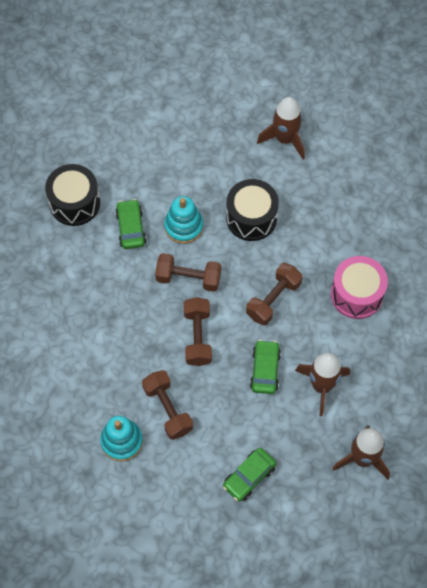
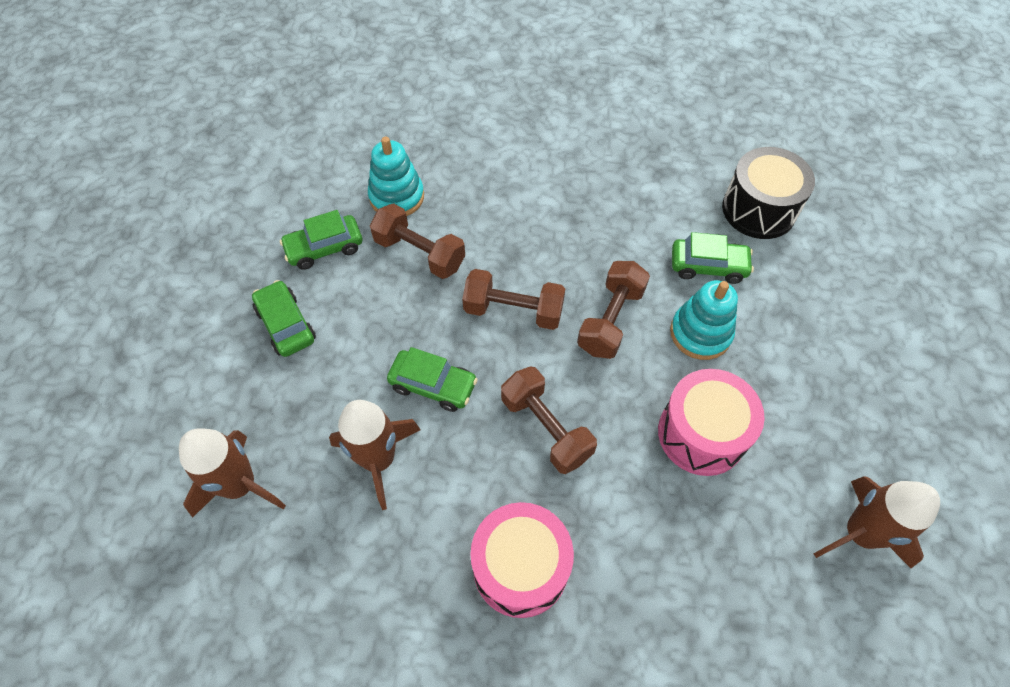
camera: 105 degrees right, 5 degrees down
(168, 409) = (419, 253): brown dumbbell -> brown dumbbell turned 45 degrees clockwise
(180, 476) = (324, 248): none -> green car
(251, 218) = (701, 434): black drum -> pink drum

